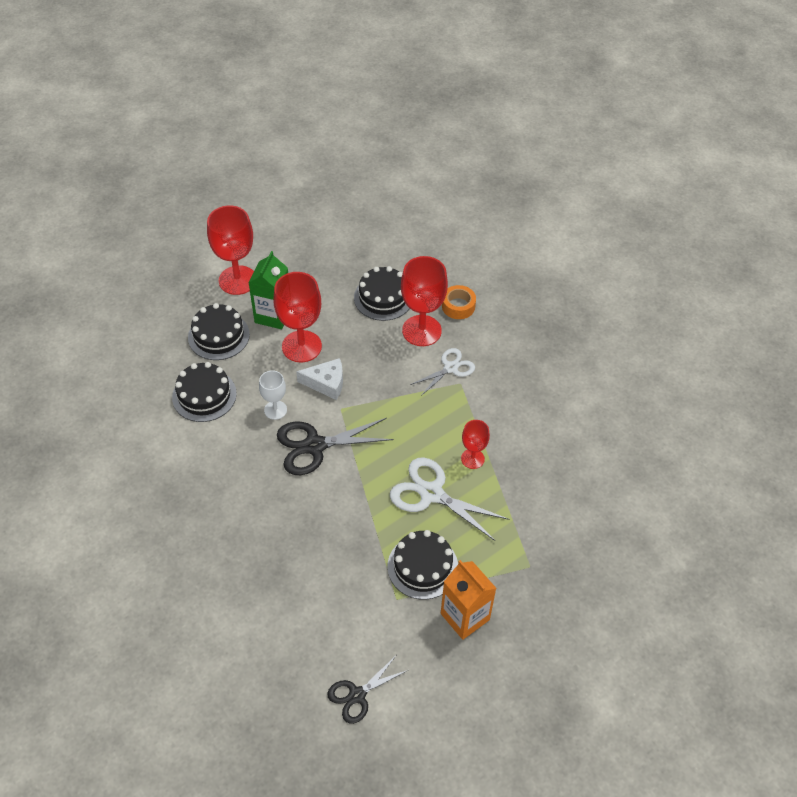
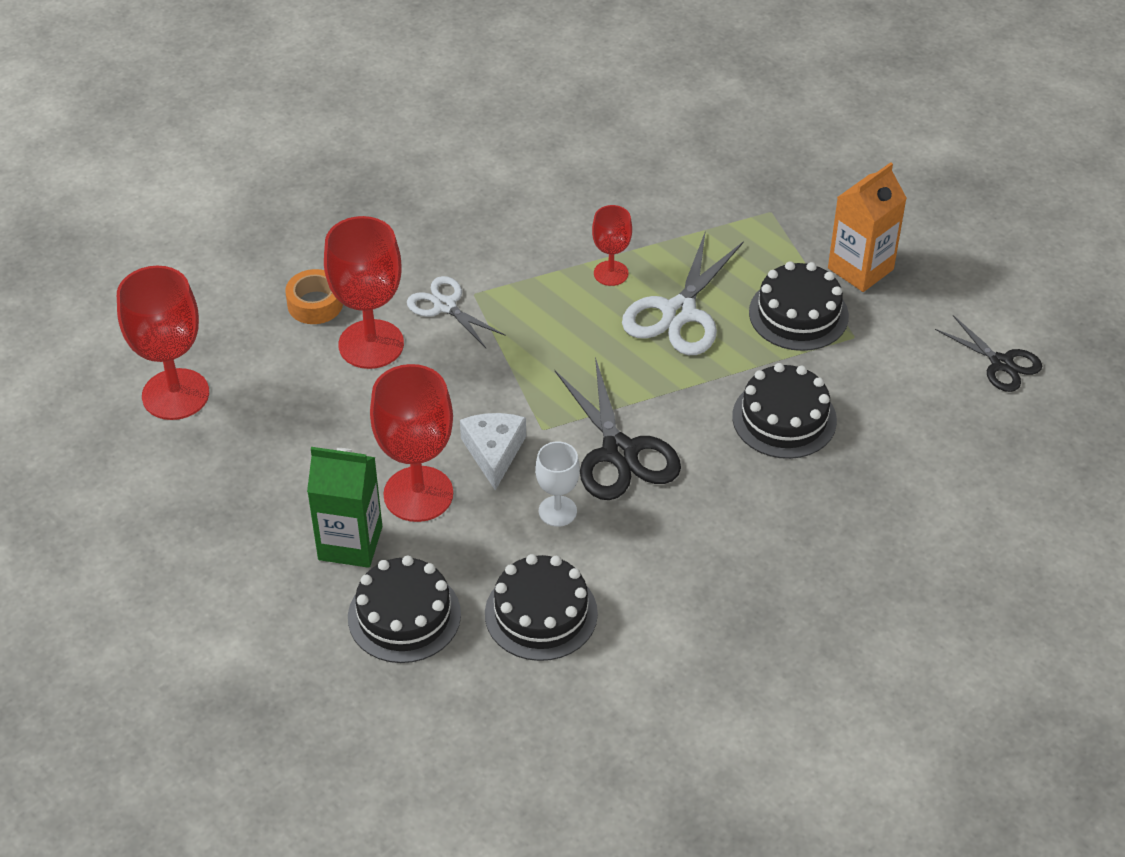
camera: 95 degrees left, 5 degrees down
(237, 280) = (265, 609): red goblet -> red goblet (175, 394)
(383, 297) = (300, 398): black cake -> black cake (784, 418)

